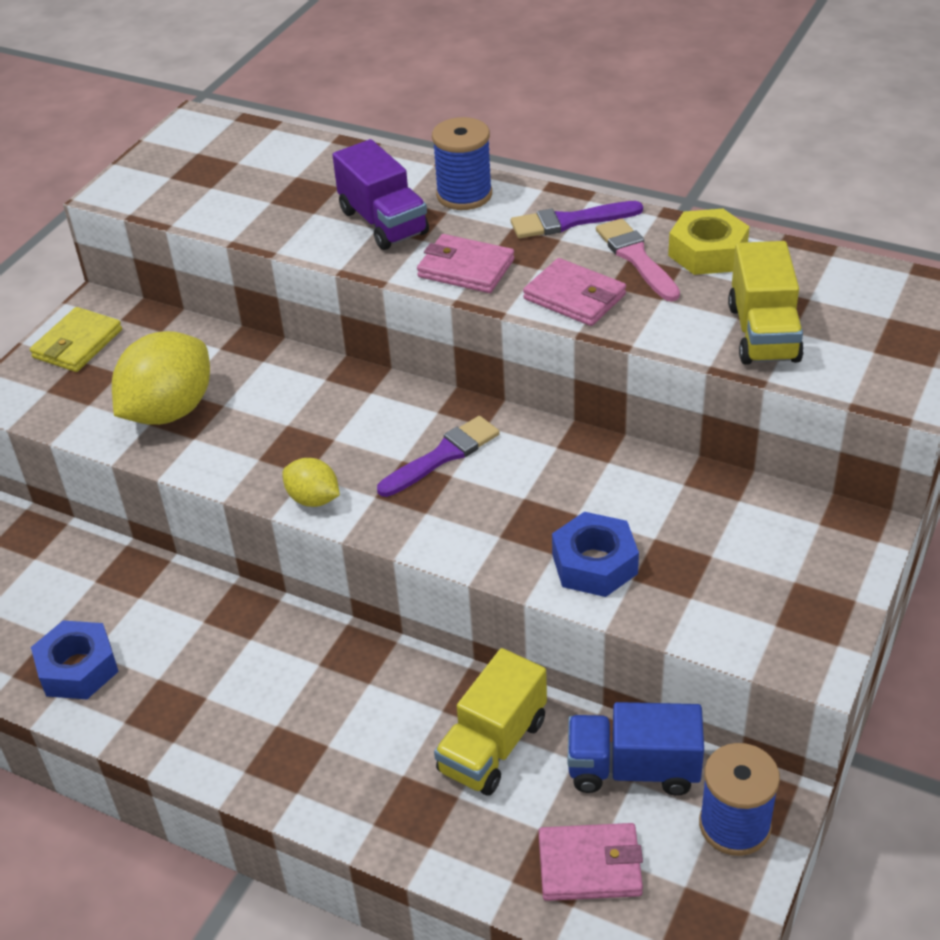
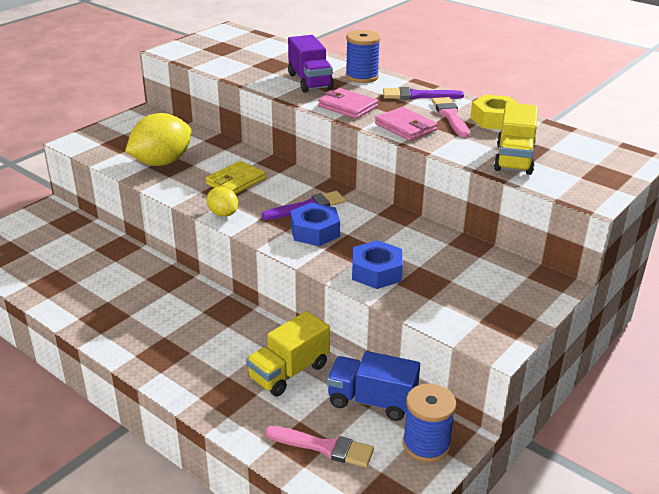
camera: 10 degrees right, 10 degrees down
(77, 344) = (127, 127): yellow wallet -> yellow wallet (236, 181)
(78, 668) = (65, 288): blue nut -> blue nut (315, 231)
(589, 865) = (324, 447): pink wallet -> pink brush

